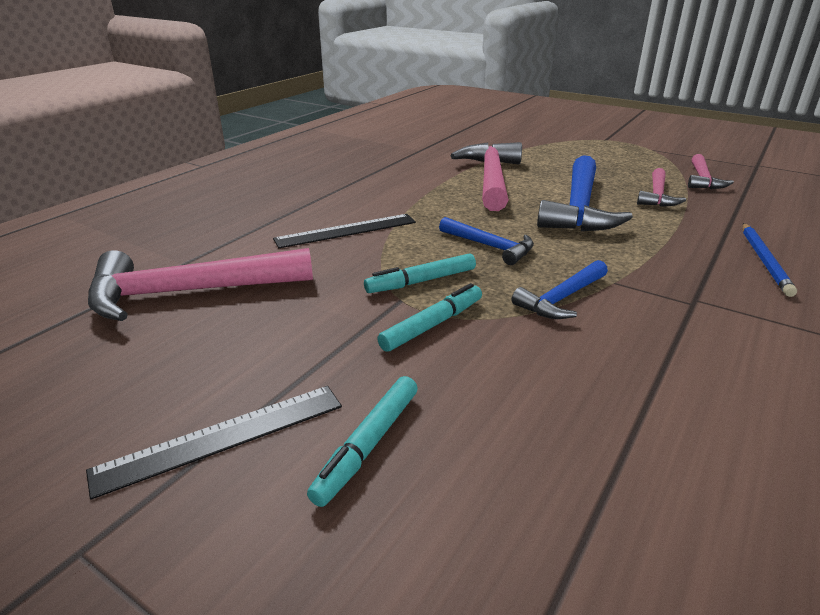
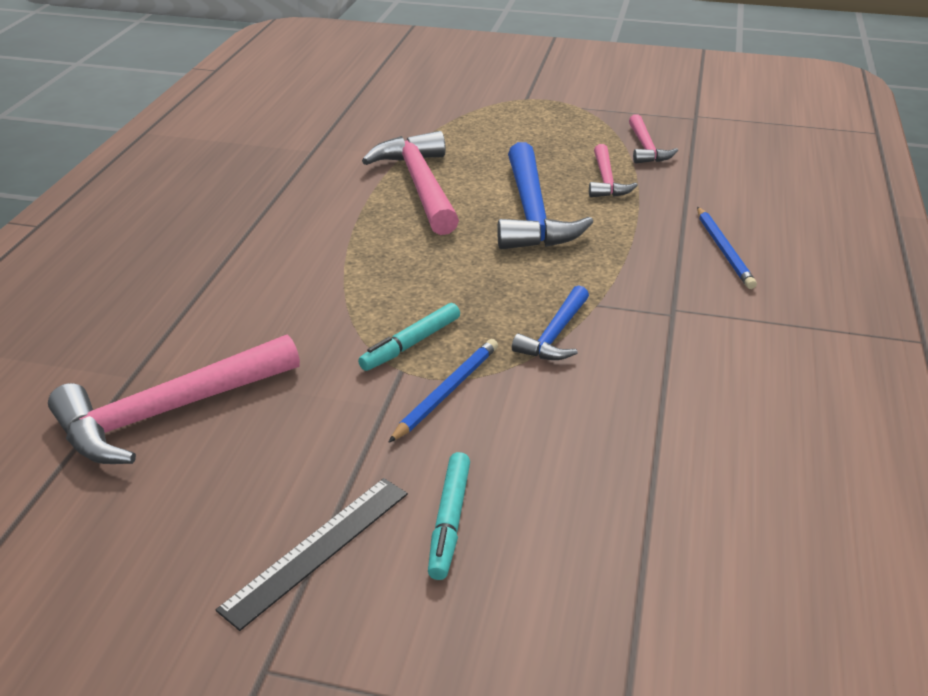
camera: 20 degrees left, 5 degrees up
(346, 230) = (293, 294): black ruler -> none
(432, 325) = (446, 392): turquoise marker -> blue pencil
(490, 246) = (461, 285): blue hammer -> none

